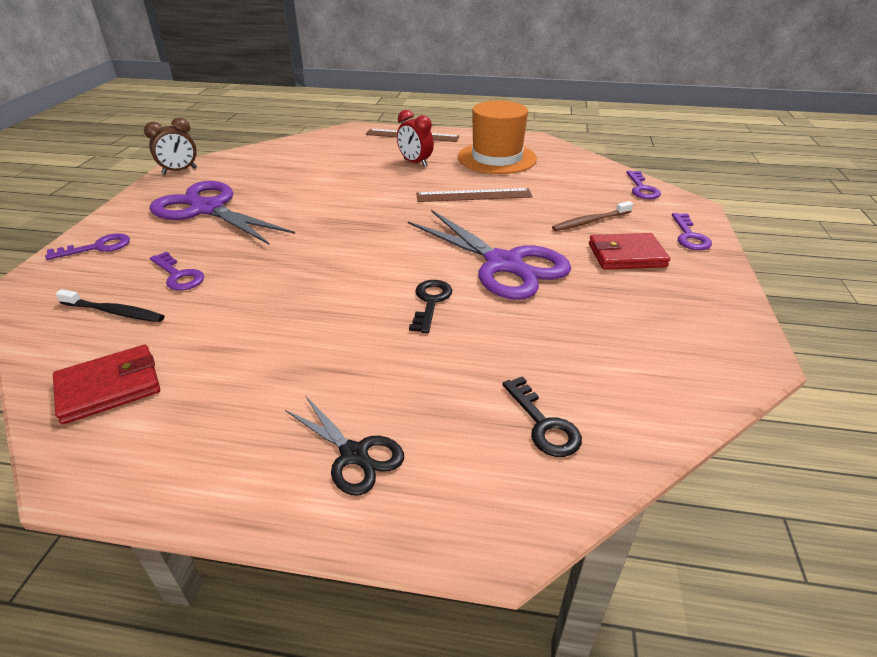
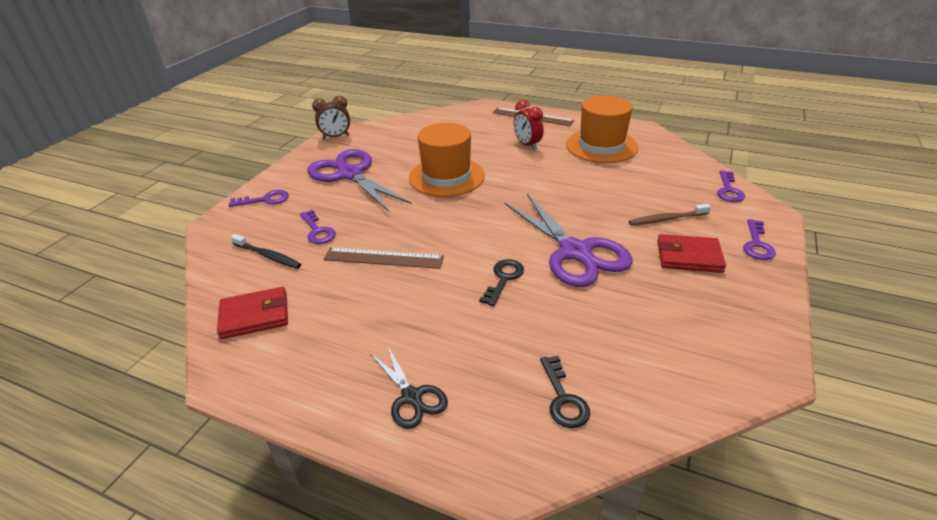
camera: 15 degrees right, 0 degrees up
(330, 201) = (446, 176): none -> orange hat
(474, 195) = (569, 182): brown ruler -> brown ruler (383, 258)

